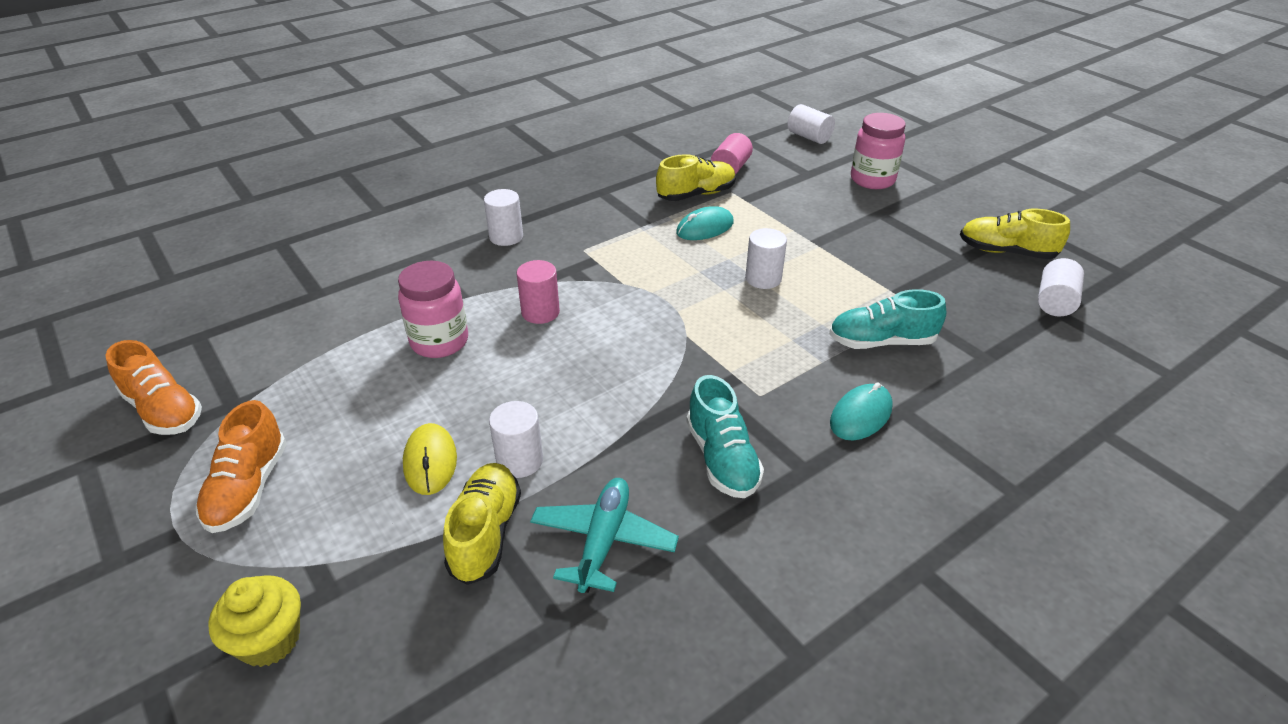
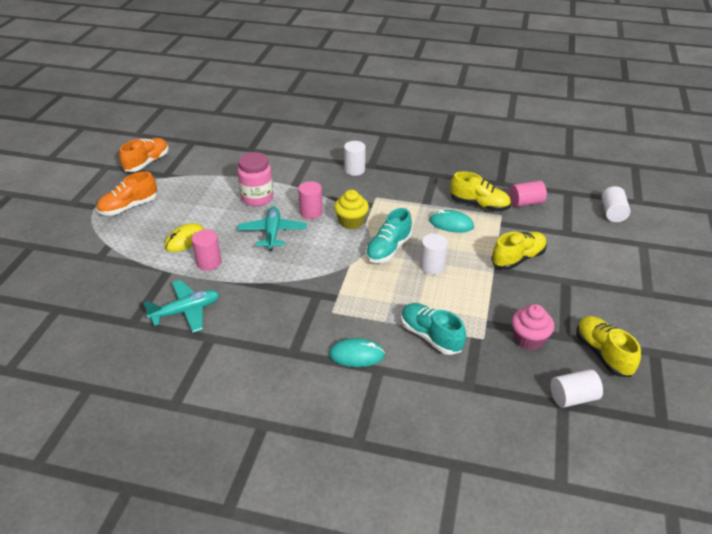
camera: 50 degrees right, 0 degrees up
(164, 410) = (147, 163): orange shoe -> orange shoe turned 150 degrees counterclockwise
(269, 640) = (68, 257): yellow cupcake -> yellow cupcake (351, 222)
(485, 533) = (160, 277): yellow shoe -> yellow shoe (518, 258)
(519, 461) = (209, 262): white cylinder -> pink cylinder
(536, 366) = (272, 233): none -> turquoise plane
(722, 458) = (272, 321): turquoise shoe -> turquoise shoe (388, 249)
(872, 180) = (602, 261): pink jar -> none
(947, 281) = (529, 339): none -> pink cupcake

